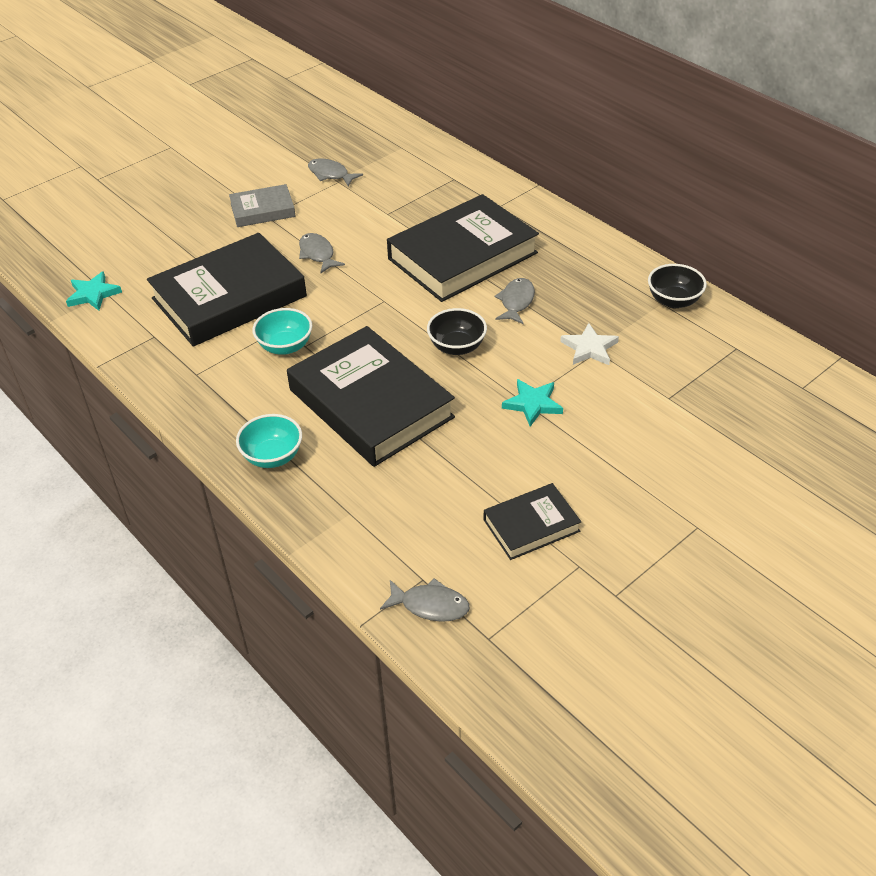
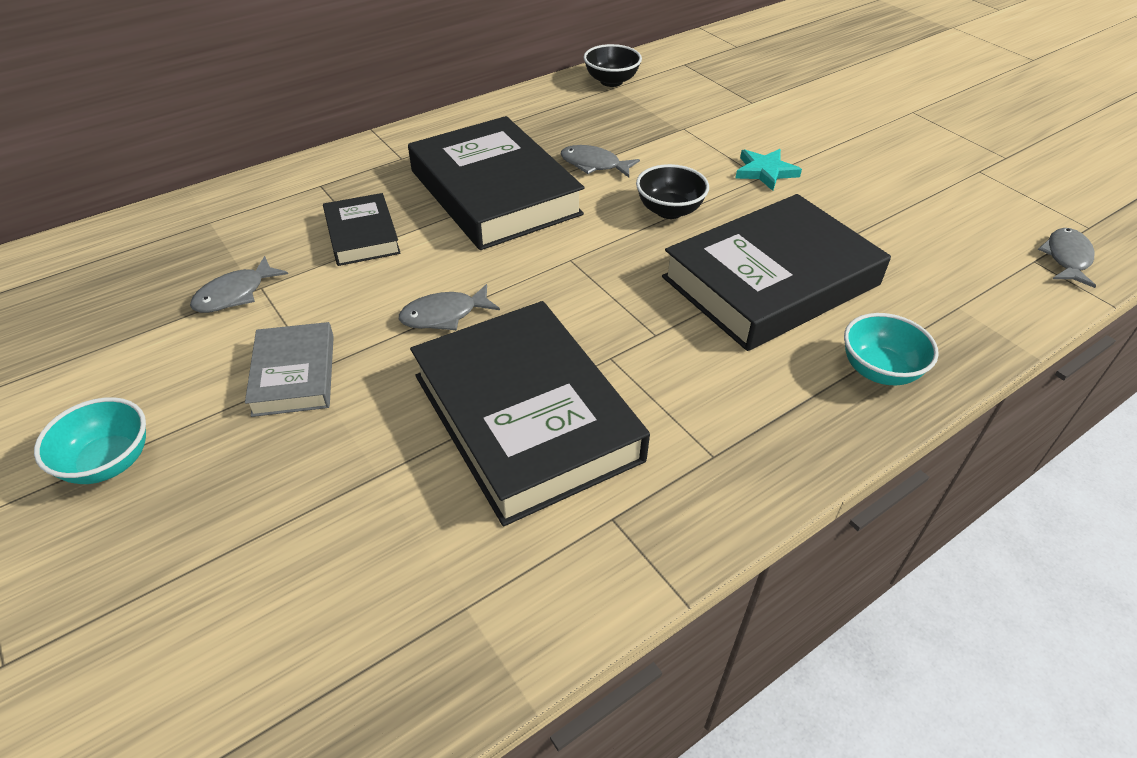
camera: 85 degrees left, 0 degrees up
(93, 294) = (463, 632): turquoise star -> none
(285, 346) = (655, 354): turquoise bowl -> turquoise bowl (109, 462)
(531, 525) = (938, 190): black book -> black book (362, 235)
(589, 348) = (678, 131): white star -> none

